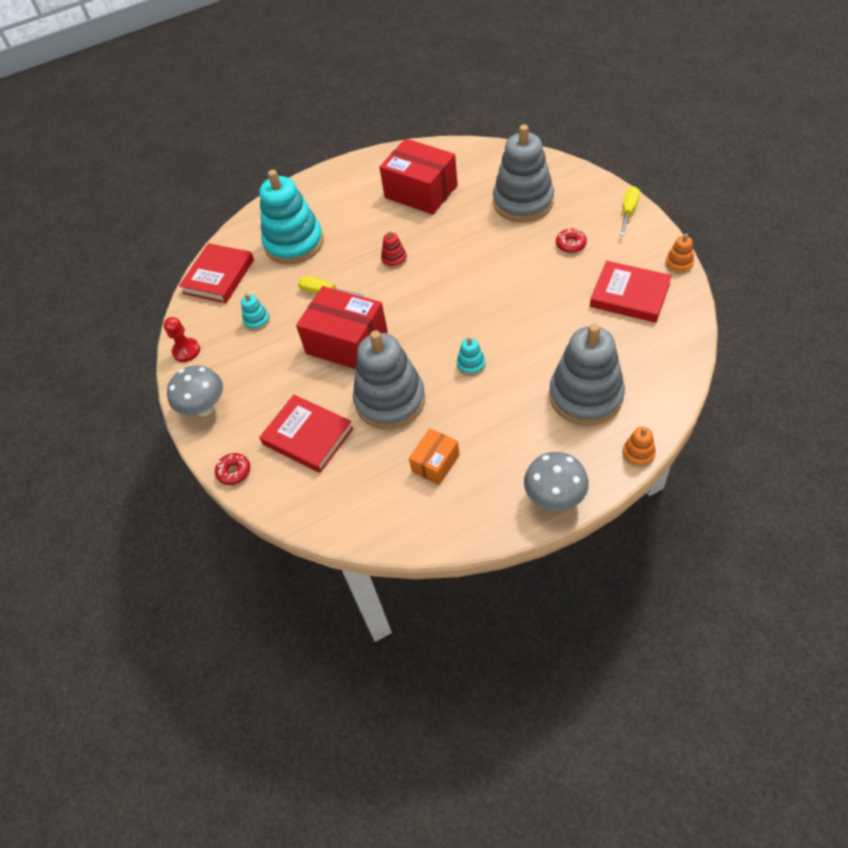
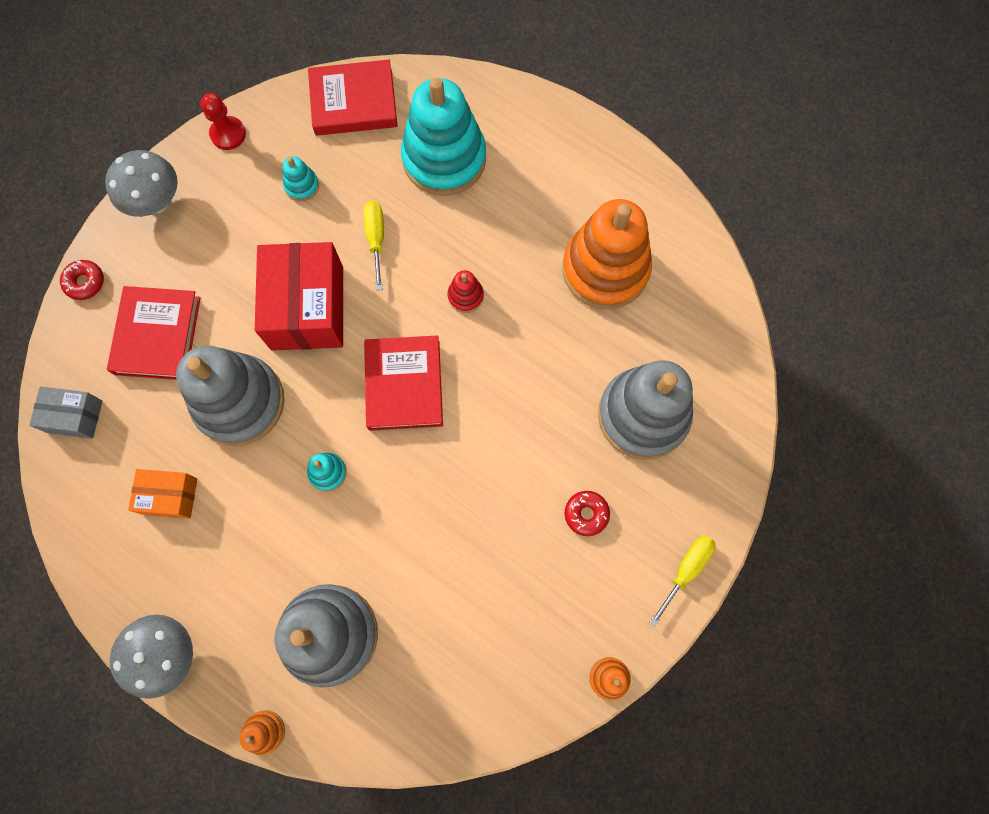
camera: 55 degrees right, 20 degrees up
(336, 509) = (74, 416): none -> grey box
(421, 191) = (605, 269): red box -> orange stacking toy
(628, 211) = (686, 570): yellow screwdriver -> yellow screwdriver turned 45 degrees counterclockwise
(629, 295) = (522, 629): red book -> red book (404, 385)

